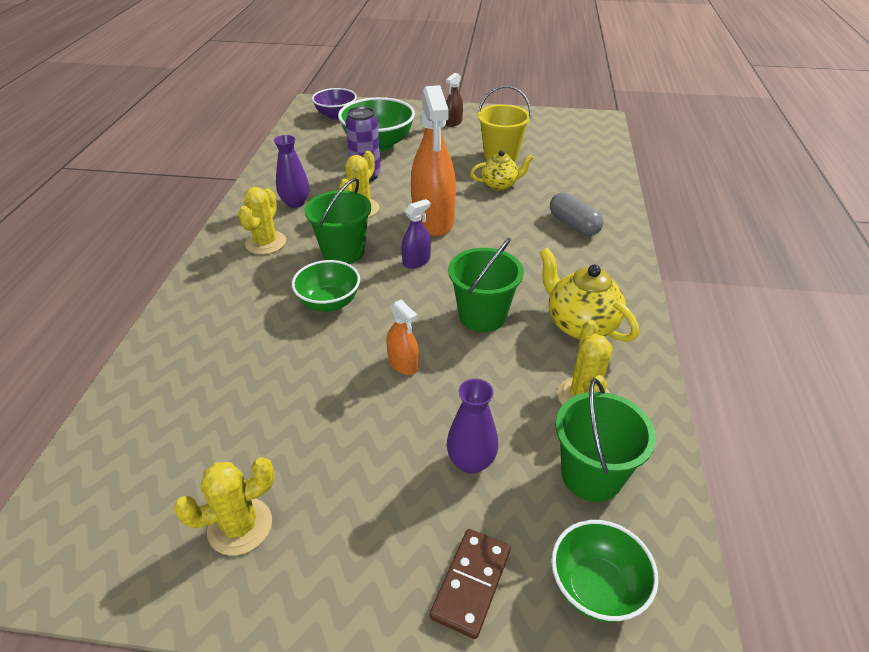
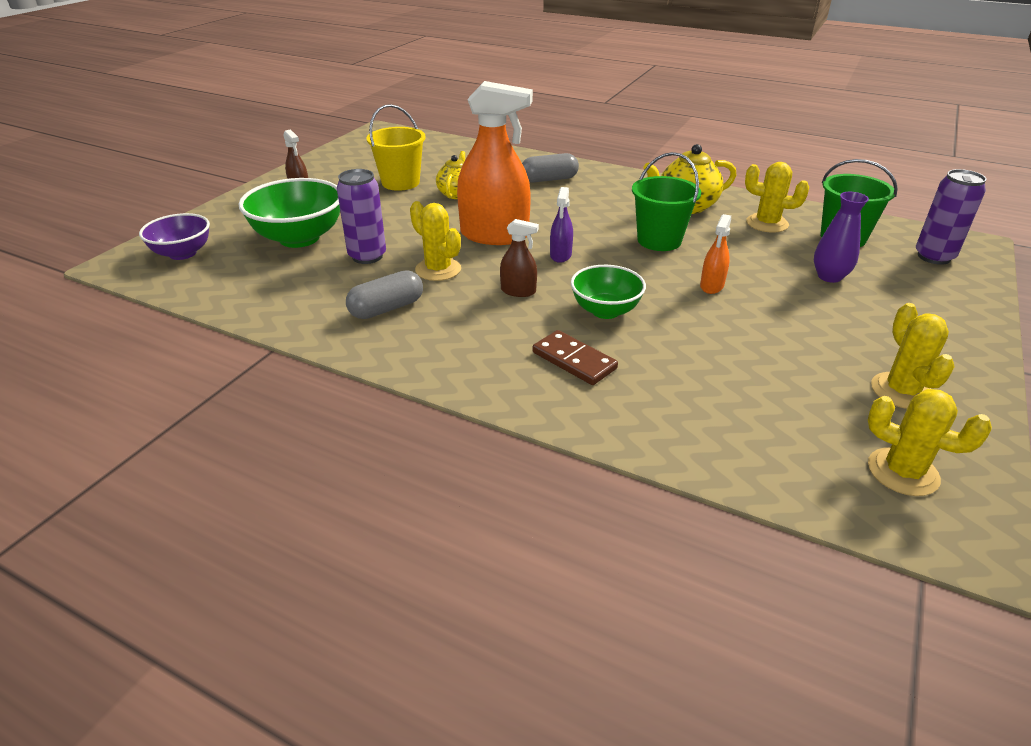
camera: 70 degrees left, 5 degrees down
(266, 243) = (463, 338): yellow cactus -> yellow cactus (902, 472)
(295, 203) = (386, 308): purple vase -> grey capsule
(343, 252) = (518, 291): green bucket -> brown spray bottle
(403, 364) = (712, 286): orange spray bottle -> orange spray bottle turned 135 degrees clockwise
(416, 261) = (560, 255): purple spray bottle -> purple spray bottle turned 150 degrees counterclockwise
(471, 583) = (939, 296): brown domino -> brown domino (574, 360)
(596, 587) = (934, 257): green bowl -> purple can

